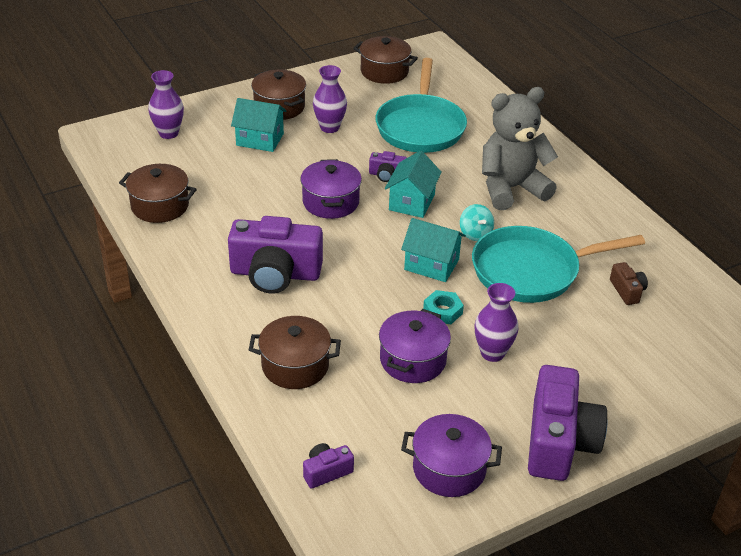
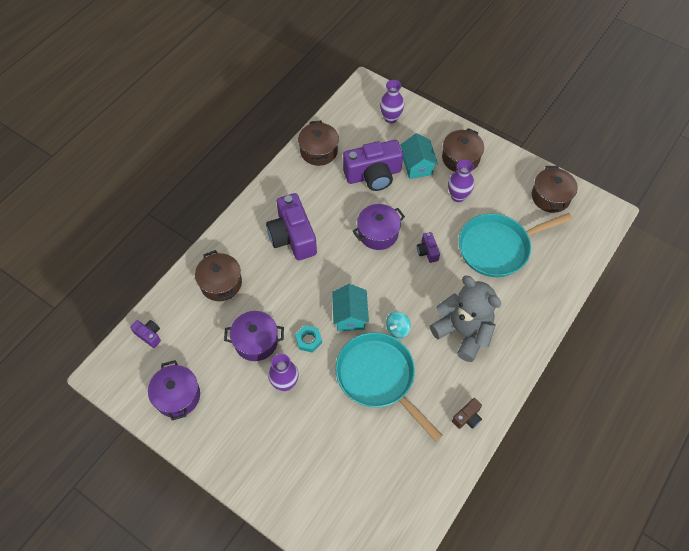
camera: 65 degrees right, 20 degrees up
(412, 202) = (407, 278): turquoise house -> none
(559, 441) = (226, 449): purple camera -> purple camera (373, 175)
(627, 291) = (393, 447): brown camera -> brown camera (467, 417)

